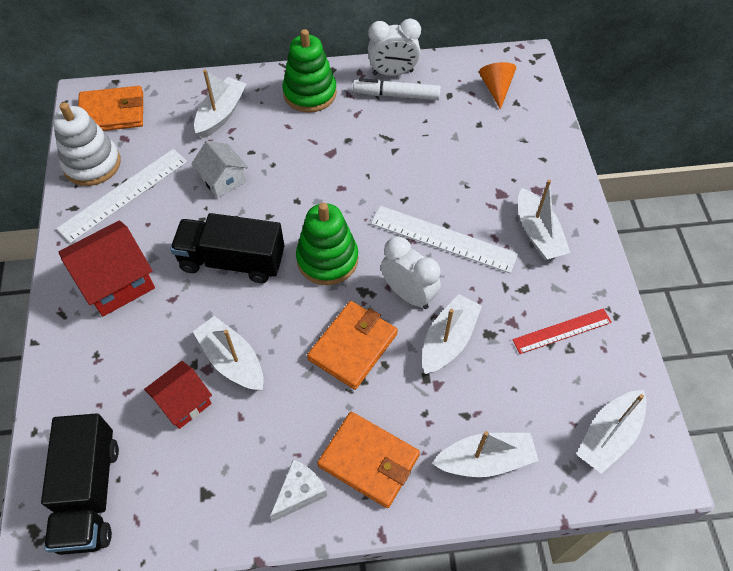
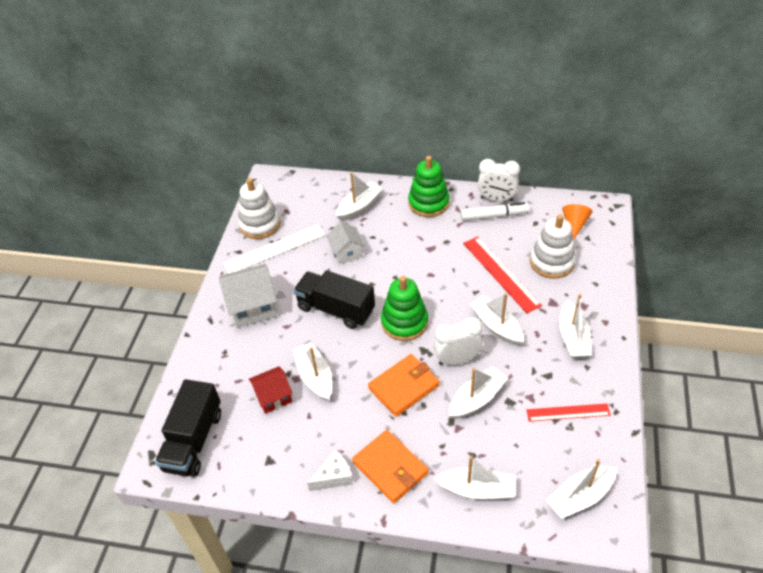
camera: 20 degrees right, 10 degrees down
(112, 112) = (284, 192): orange wallet -> none
(116, 281) = (252, 306): red house -> white house
(396, 95) = (494, 216): white marker -> white marker turned 150 degrees clockwise
(408, 294) = (457, 359): white clock -> white clock turned 75 degrees counterclockwise
(428, 169) = (501, 273): none -> red ruler
(443, 239) = (496, 326): white ruler -> white boat
(484, 142) = (551, 262): none -> white stacking toy

